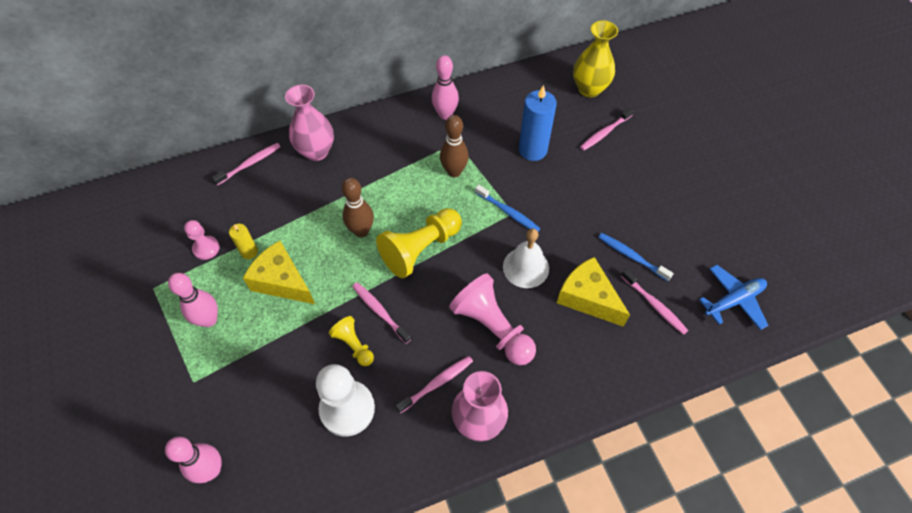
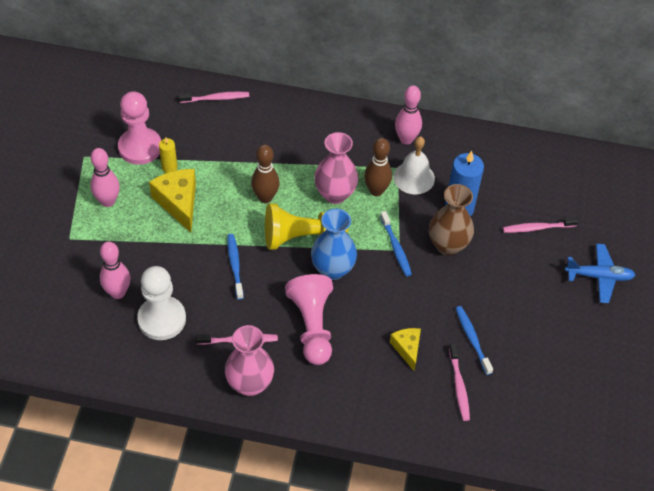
camera: 30 degrees right, 5 degrees down
(206, 248) = (140, 147): pink pawn -> pink pawn, size x1.85
(211, 470) = (44, 304): pink bowling pin -> pink bowling pin (118, 292)
(316, 151) = (275, 115): pink vase -> pink vase (335, 194)
(354, 345) = (198, 278): yellow pawn -> none
(380, 311) = (235, 265): pink toothbrush -> blue toothbrush
(470, 263) = (332, 269): none -> blue vase
(526, 267) = (375, 297): white bell -> white bell (414, 177)
(548, 186) = (448, 245): none -> brown vase
(587, 298) = (407, 349): yellow cheese -> yellow cheese, size x0.61
(589, 89) = (556, 183): yellow vase -> none
(733, 300) = (531, 422): blue plane -> blue plane (599, 276)

